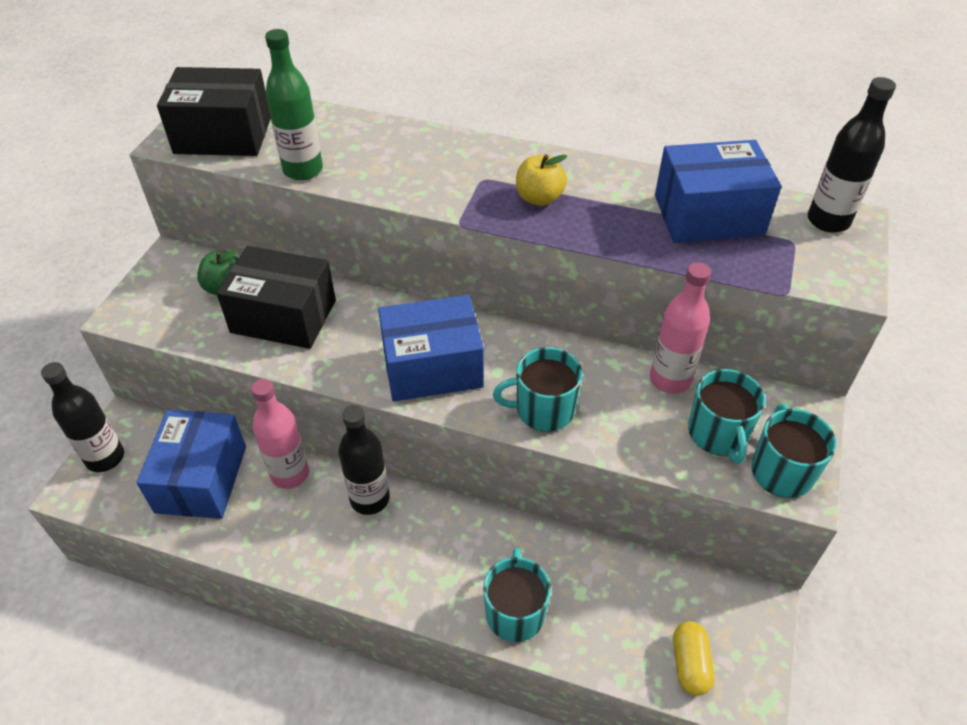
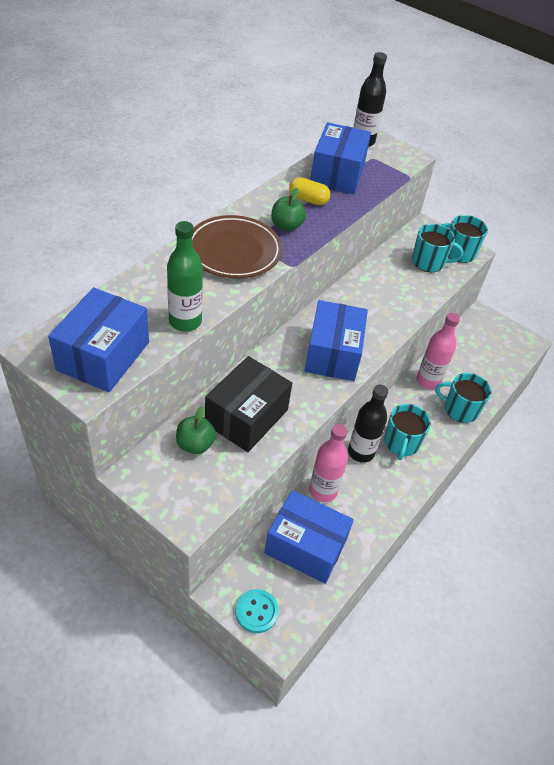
camera: 75 degrees left, 0 degrees up
(105, 458) = (256, 611): black bottle -> turquoise button
(223, 135) = (103, 356): black box -> blue box
(452, 170) = (234, 251): none -> brown plate
(539, 198) = (286, 226): yellow apple -> green apple
(543, 409) = (387, 318): turquoise mug -> turquoise mug (401, 443)
(670, 379) = (386, 263): pink bottle -> pink bottle (428, 381)
(690, 664) = (505, 354): yellow capsule -> yellow capsule (308, 200)

